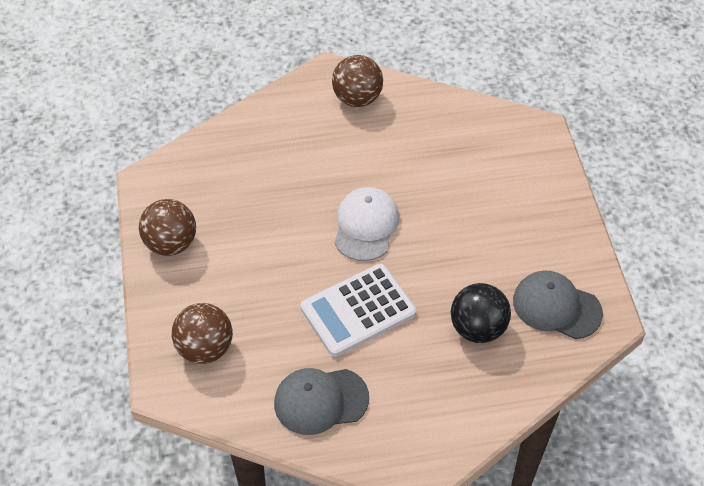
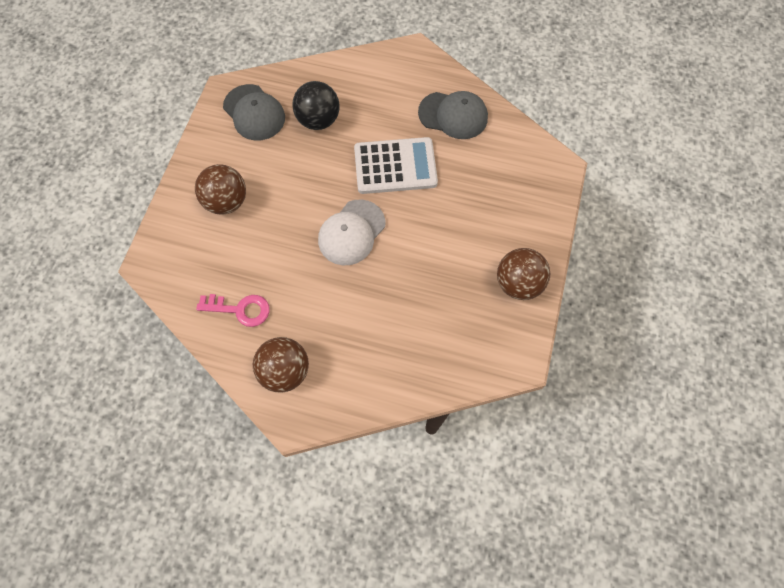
camera: 155 degrees left, 15 degrees up
(205, 348) = (520, 183): brown ball -> brown ball (227, 201)
(428, 125) = (240, 309): none -> pink key

